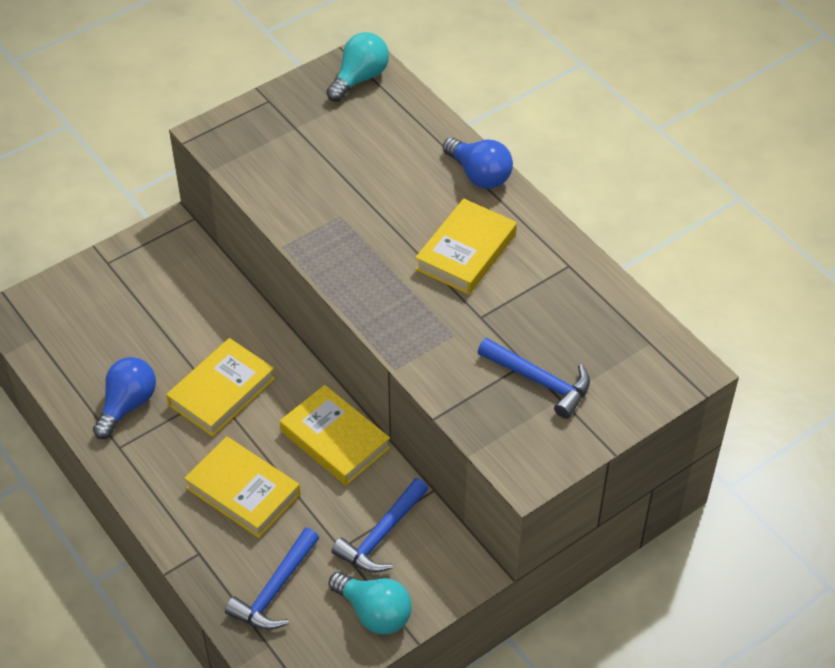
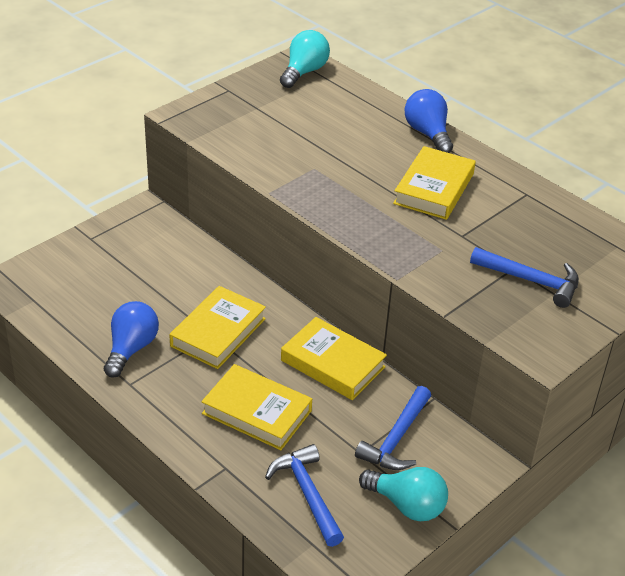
camera: 10 degrees left, 10 degrees down
(275, 590) = (307, 494): blue hammer -> blue hammer turned 135 degrees clockwise
(479, 175) = (428, 133): blue light bulb -> blue light bulb turned 150 degrees counterclockwise

